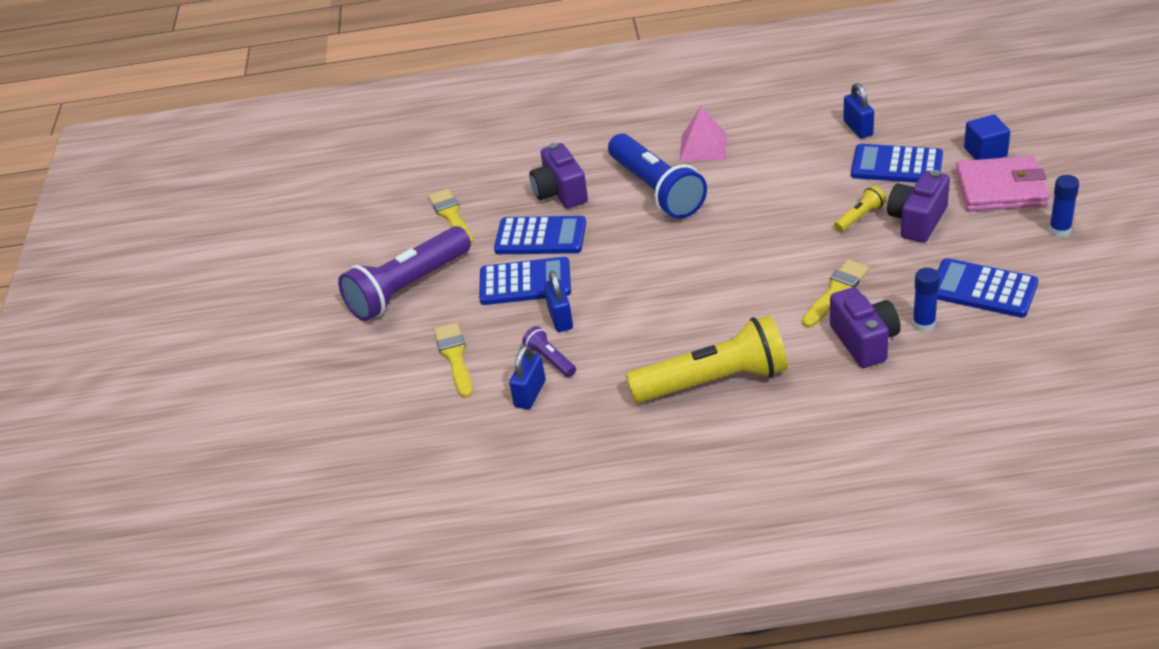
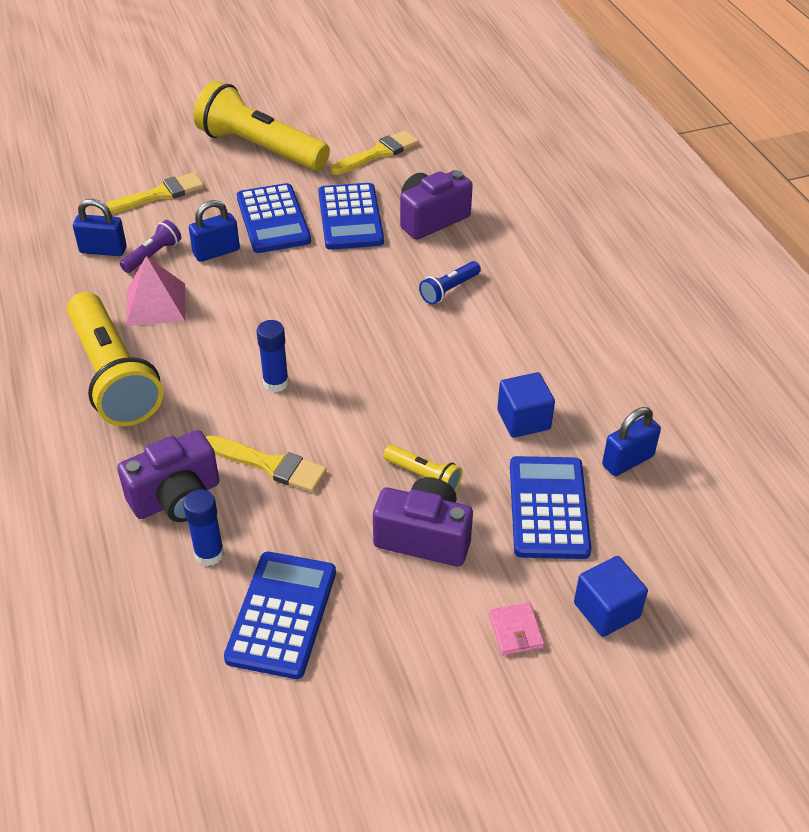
camera: 70 degrees right, 5 degrees up
(408, 288) = (260, 148): purple flashlight -> yellow flashlight
(656, 190) = (449, 290): blue flashlight -> blue flashlight, size x0.44
(703, 147) = (546, 317): pink pyramid -> pink pyramid (156, 304)
(810, 168) = (523, 419): none -> blue cube
(1000, 189) = (516, 631): pink wallet -> pink wallet, size x0.42
(1059, 230) = (424, 707): blue glue stick -> blue glue stick (276, 383)

